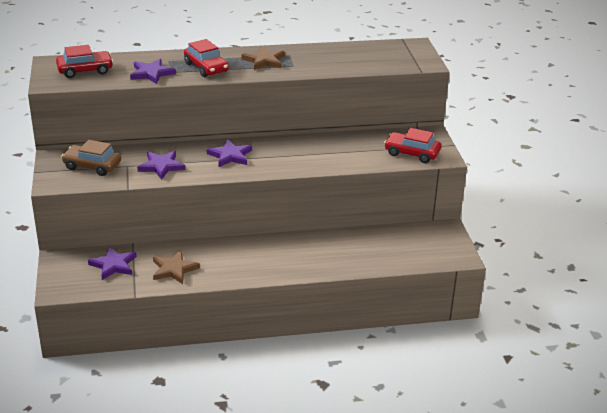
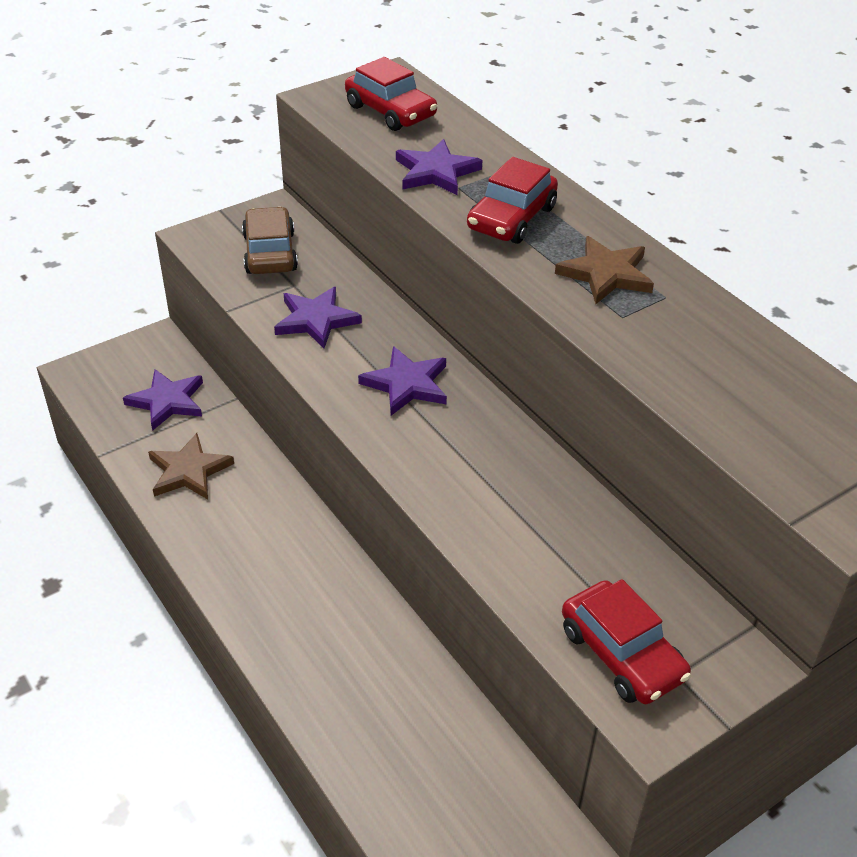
camera: 65 degrees right, 10 degrees up
(412, 153) = (622, 654): red car -> red car turned 150 degrees clockwise

